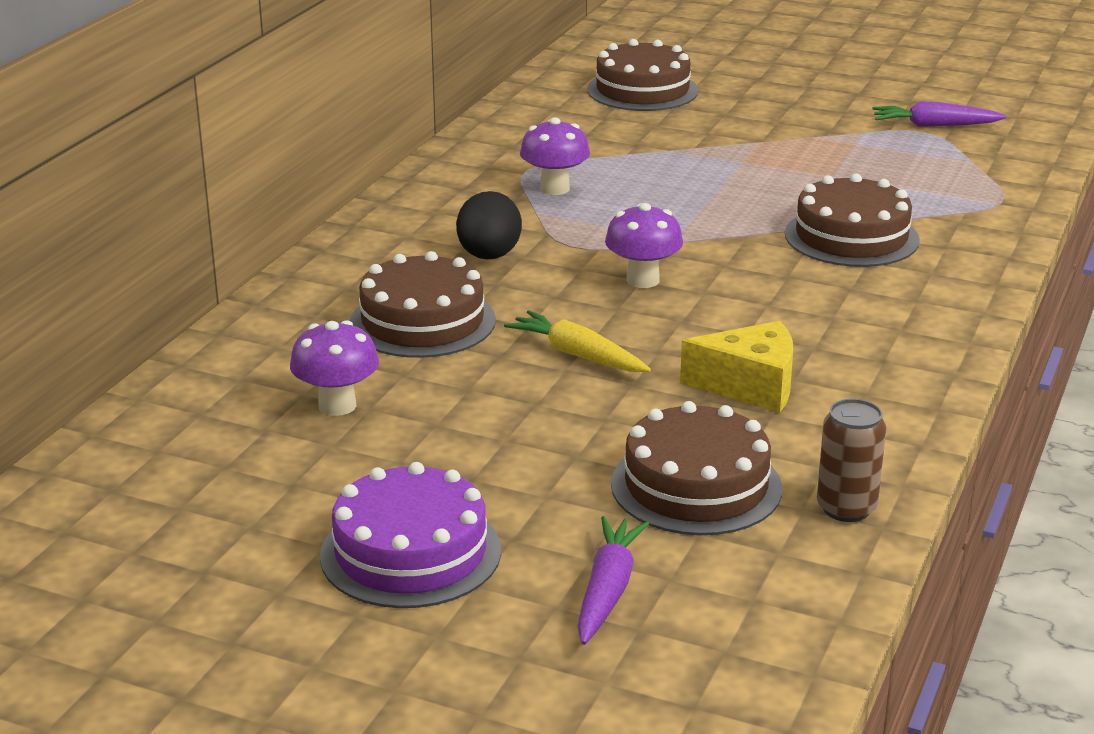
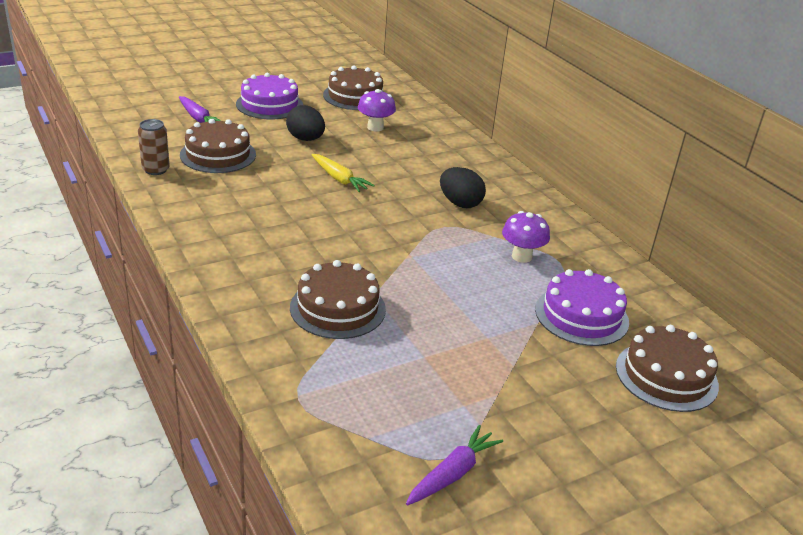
camera: 125 degrees right, 5 degrees up
(422, 322) = (417, 165): brown cake -> brown cake (355, 96)
(495, 442) = (305, 139): none -> black egg
(577, 355) = (339, 179): yellow carrot -> yellow carrot turned 60 degrees clockwise
(615, 137) = (581, 315): none -> purple cake
(642, 280) = (381, 225): purple mushroom -> none
(750, 386) = (256, 198): yellow cheese -> none

